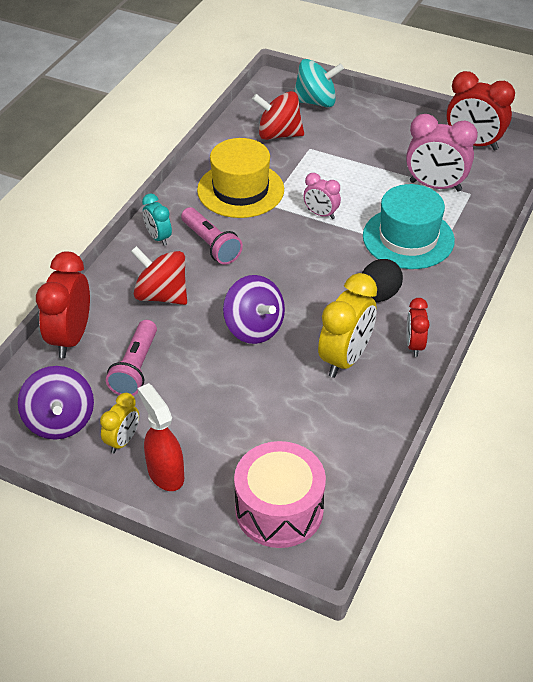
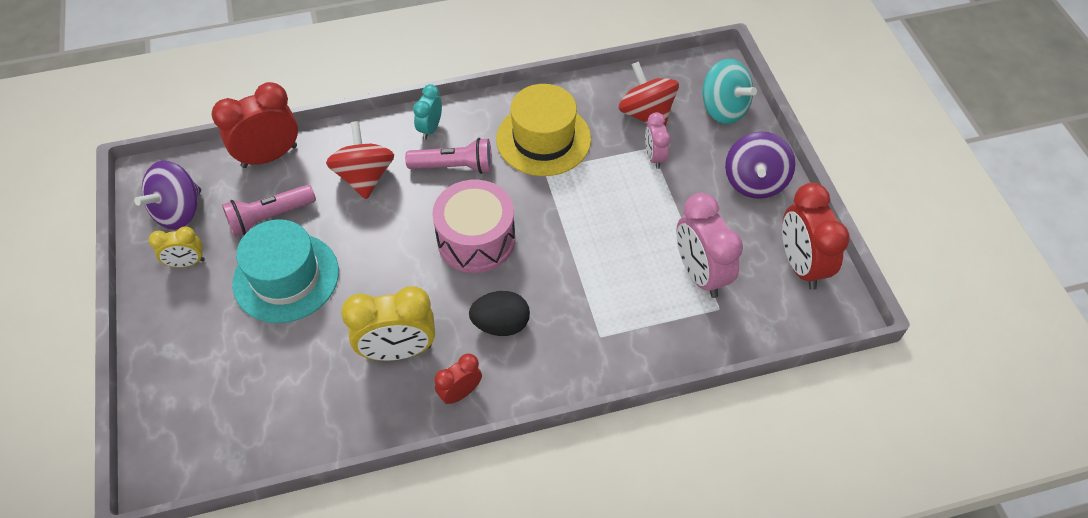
camera: 50 degrees right, 10 degrees up
(165, 473) = (173, 312): red spray bottle -> none
(211, 245) = (454, 166): pink flashlight -> pink flashlight turned 105 degrees counterclockwise
(254, 328) = (379, 262): purple spinning top -> purple spinning top (754, 181)
(279, 509) = (188, 414): pink drum -> pink drum (476, 240)
(321, 214) = (569, 214): pink clock -> pink clock (654, 157)
(408, 238) = (602, 299): turquoise hat -> turquoise hat (286, 277)

